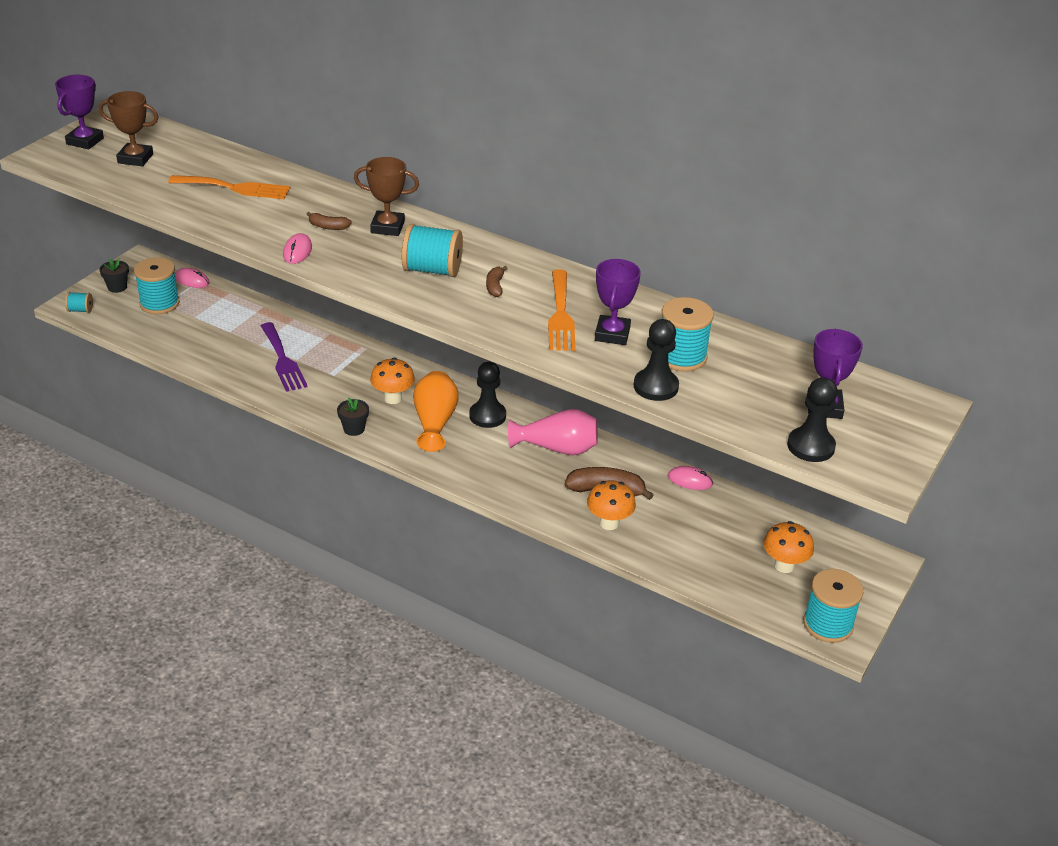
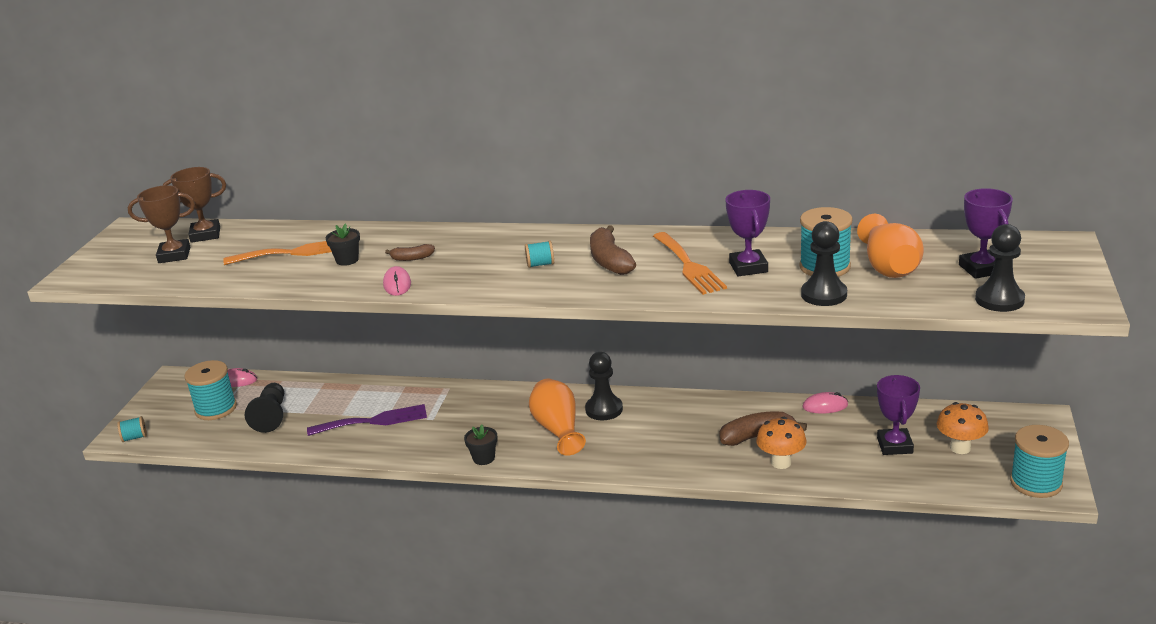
camera: 15 degrees left, 10 degrees down
(85, 141) = (110, 255): purple trophy -> purple trophy (895, 445)
(117, 287) = (162, 407): black flower pot -> black flower pot (347, 260)
(201, 326) = (271, 416): none -> black pawn
(283, 360) = (373, 421): purple fork -> purple fork turned 60 degrees counterclockwise
(387, 227) = (470, 244): brown trophy -> brown trophy (205, 235)
(393, 398) = (504, 421): orange mushroom -> none
(432, 270) = (540, 264): turquoise spool -> turquoise spool, size x0.50
(495, 286) = (610, 261): brown banana -> brown banana, size x1.82
(557, 448) = (687, 416): pink vase -> none
(740, 376) = (888, 266): none -> orange vase

